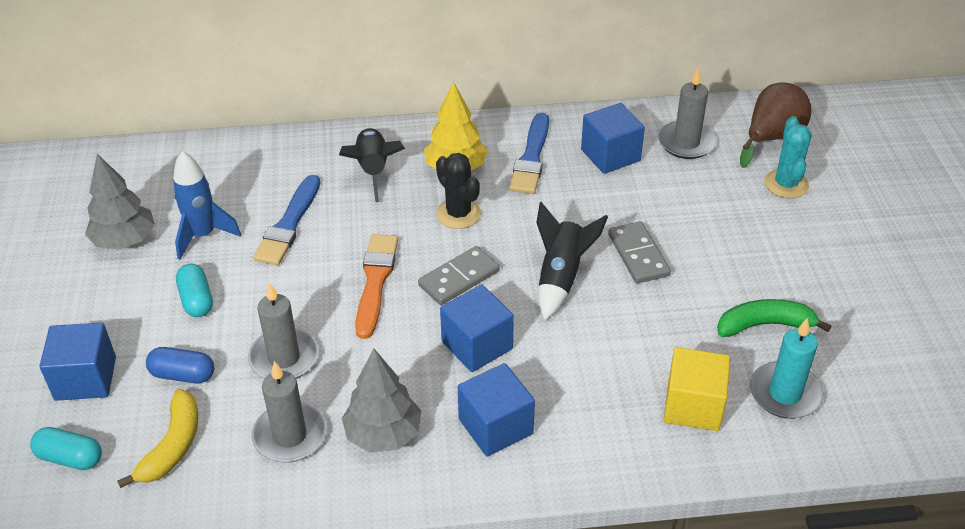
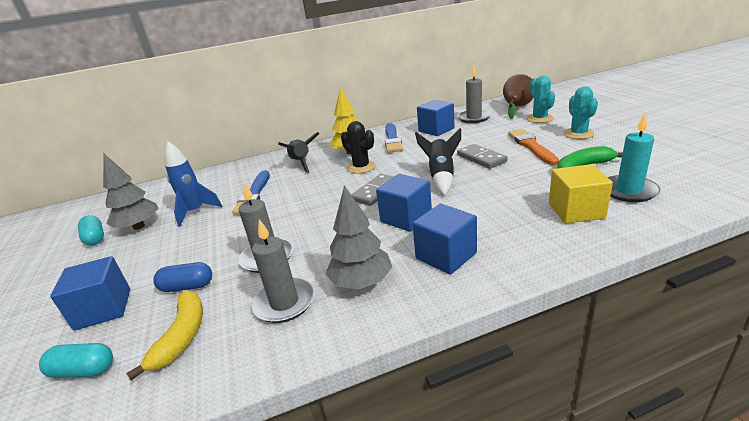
camera: 10 degrees left, 15 degrees down
(196, 300) = (194, 243): turquoise capsule -> turquoise capsule (95, 238)
(375, 281) = (321, 205): orange brush -> orange brush (531, 146)
(814, 247) = (578, 134): none -> turquoise cactus

